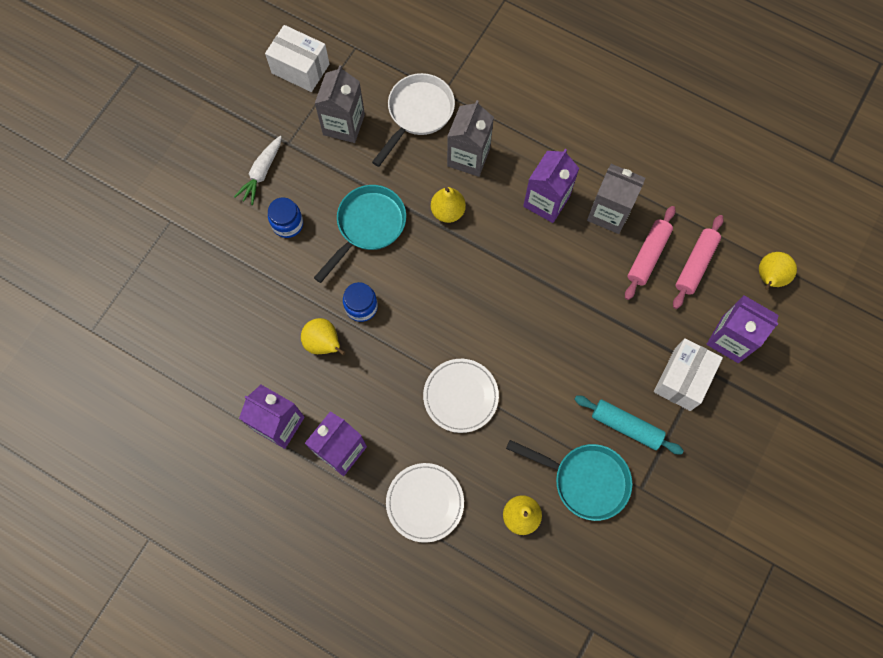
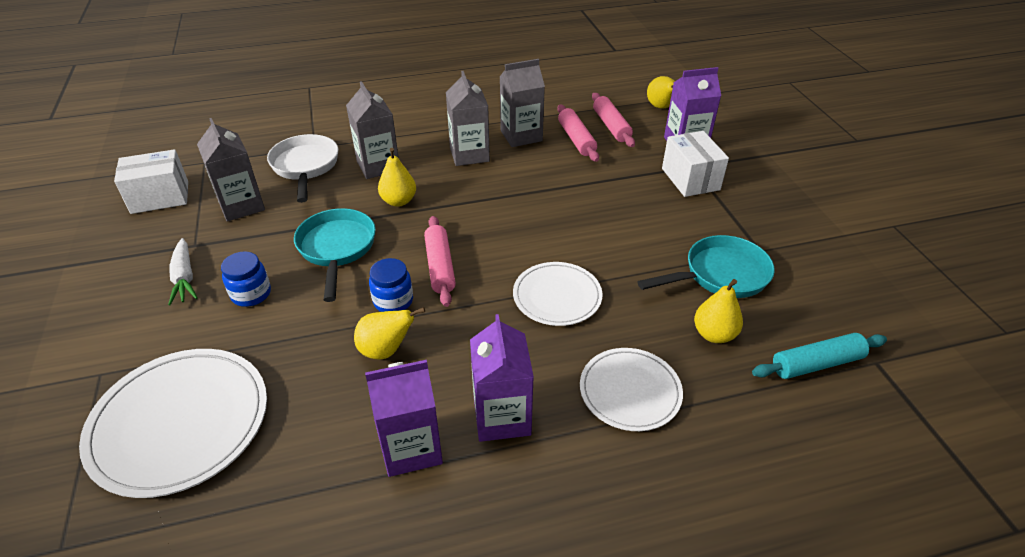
camera: 45 degrees left, 30 degrees down
(185, 297) = (180, 423): none -> white plate
(415, 302) = (440, 266): none -> pink rolling pin
(546, 201) = (469, 154): purple carton -> grey carton
(626, 426) = (697, 226): turquoise rolling pin -> turquoise rolling pin (816, 364)

